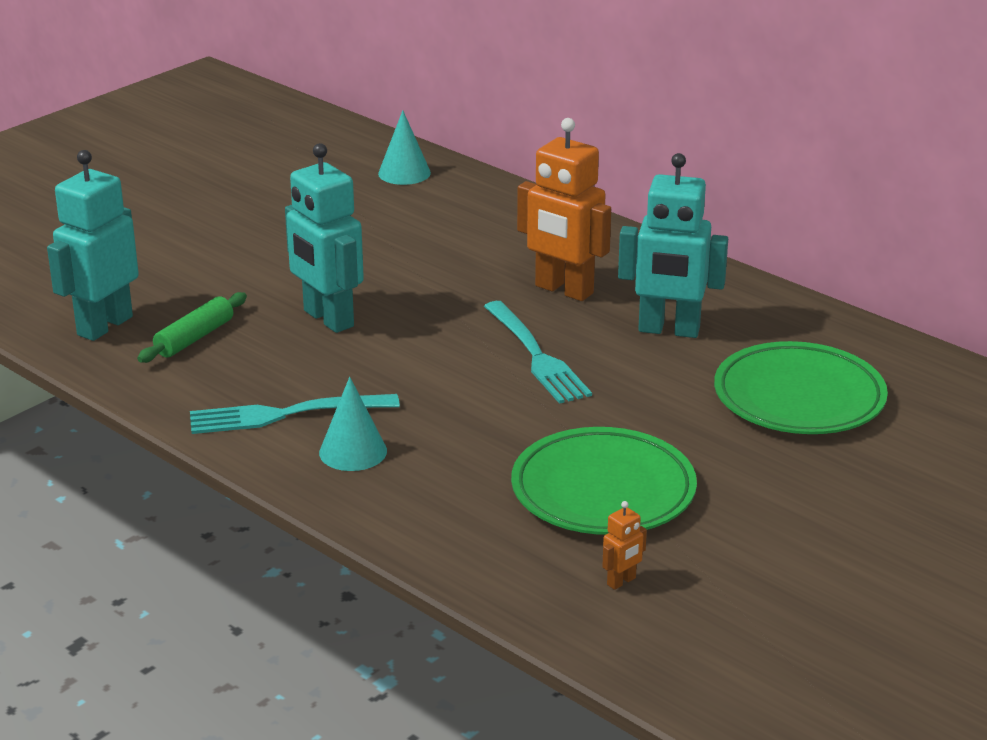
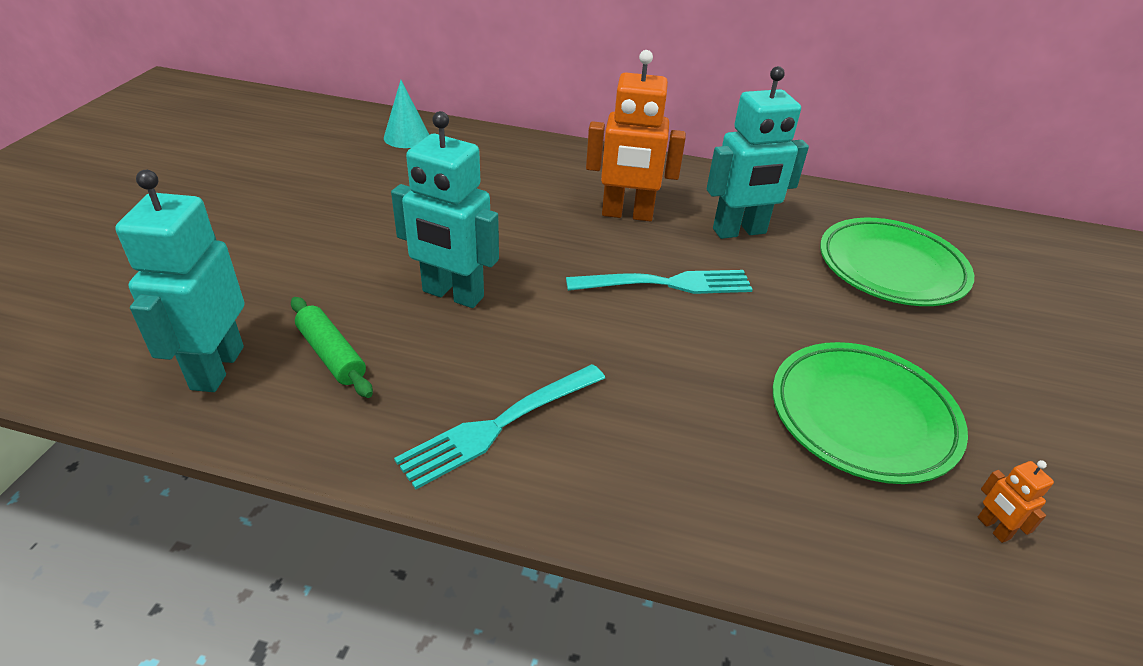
camera: 30 degrees left, 10 degrees up
(194, 338) = (332, 355): green rolling pin -> green rolling pin turned 45 degrees counterclockwise
(353, 451) = (605, 451): turquoise cone -> none
(536, 356) = (666, 284): turquoise fork -> turquoise fork turned 45 degrees counterclockwise
(621, 581) = (993, 528): orange robot -> orange robot turned 135 degrees clockwise

